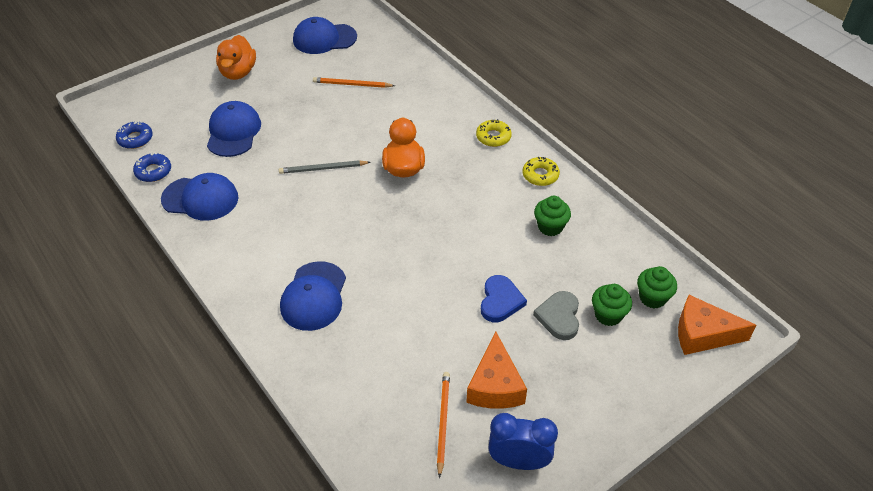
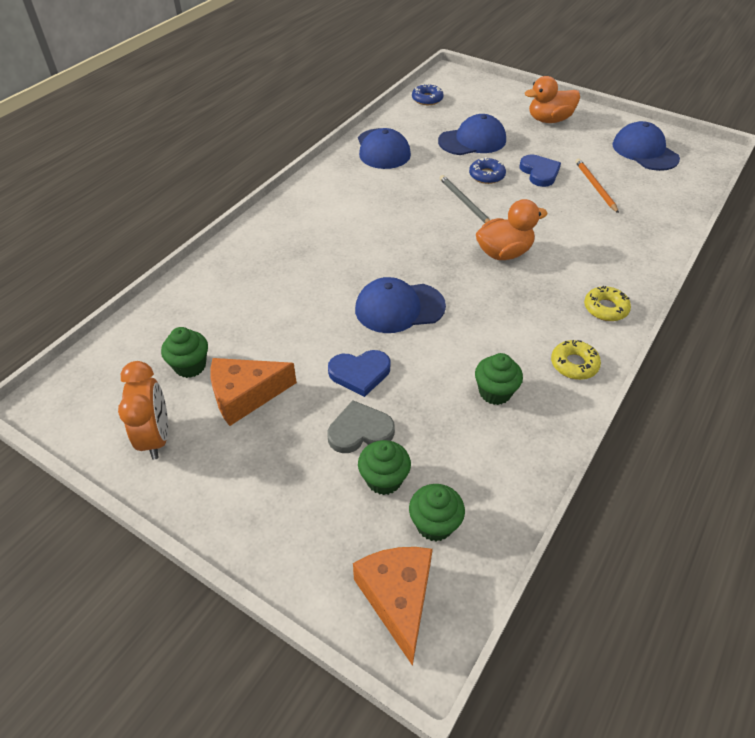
camera: 70 degrees right, 0 degrees up
(153, 171) = (397, 118): blue donut -> blue donut (486, 175)
(312, 108) = (539, 173): none -> blue heart
(314, 296) = (306, 242): blue cap -> blue cap (399, 308)
(443, 422) = (190, 366): orange pencil -> green cupcake
(518, 461) = (156, 437): blue clock -> orange clock

